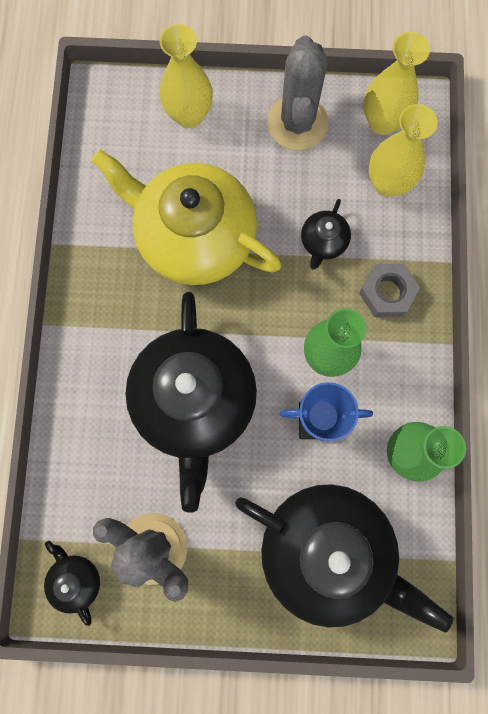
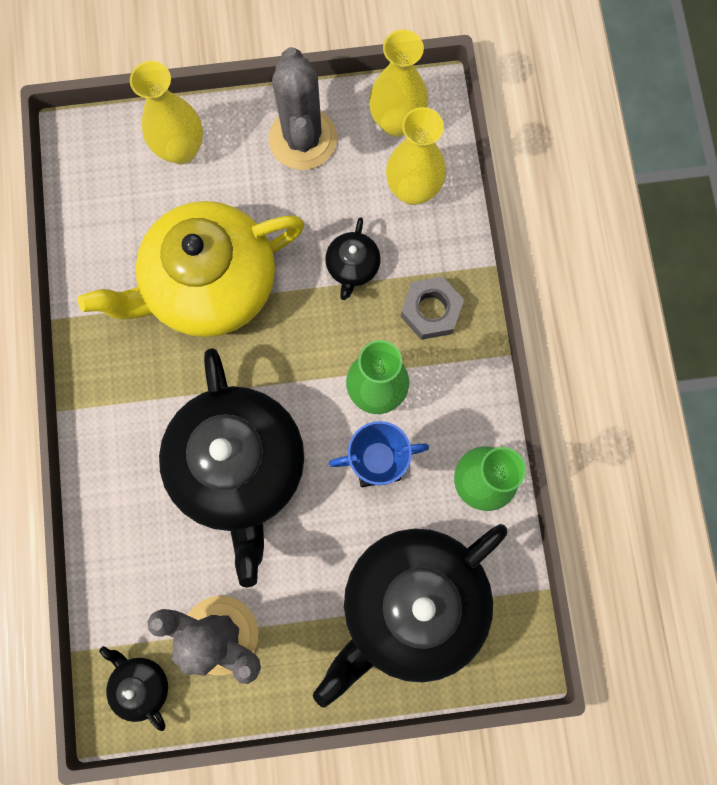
camera: 10 degrees left, 0 degrees up
(194, 236) = (209, 284): yellow teapot -> yellow teapot turned 45 degrees counterclockwise
(328, 551) = (411, 604): black teapot -> black teapot turned 120 degrees clockwise

